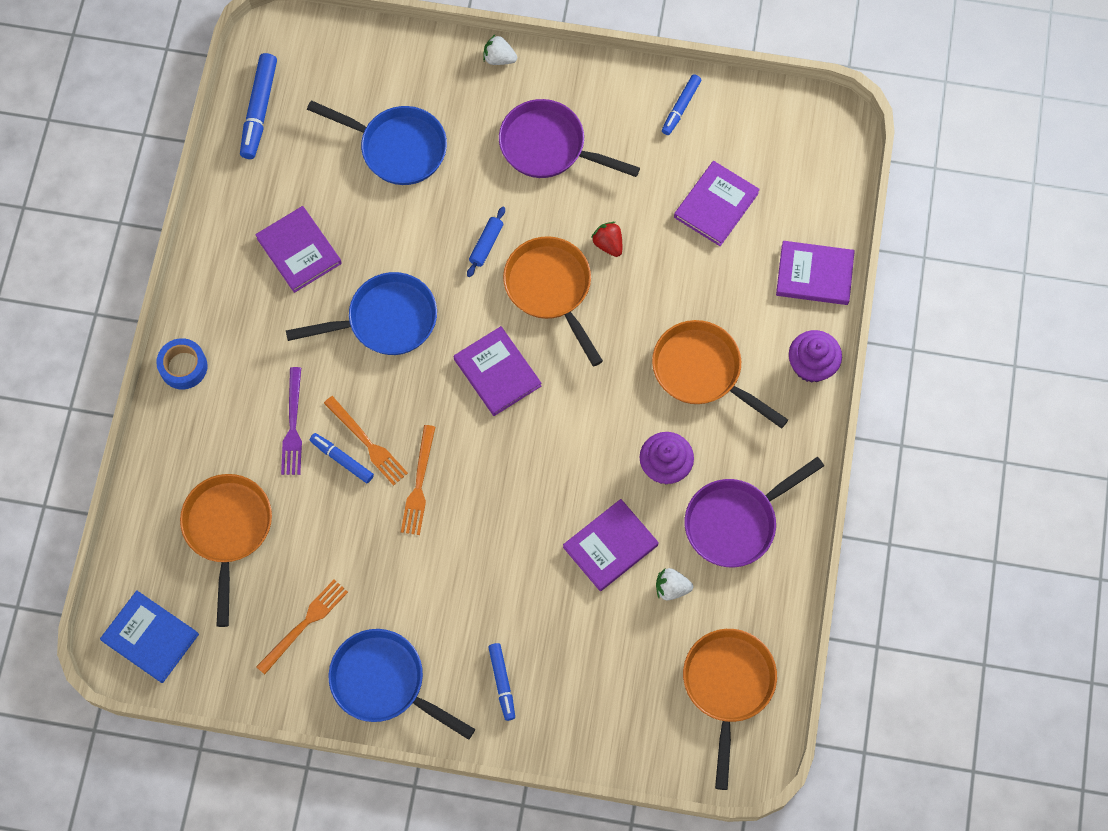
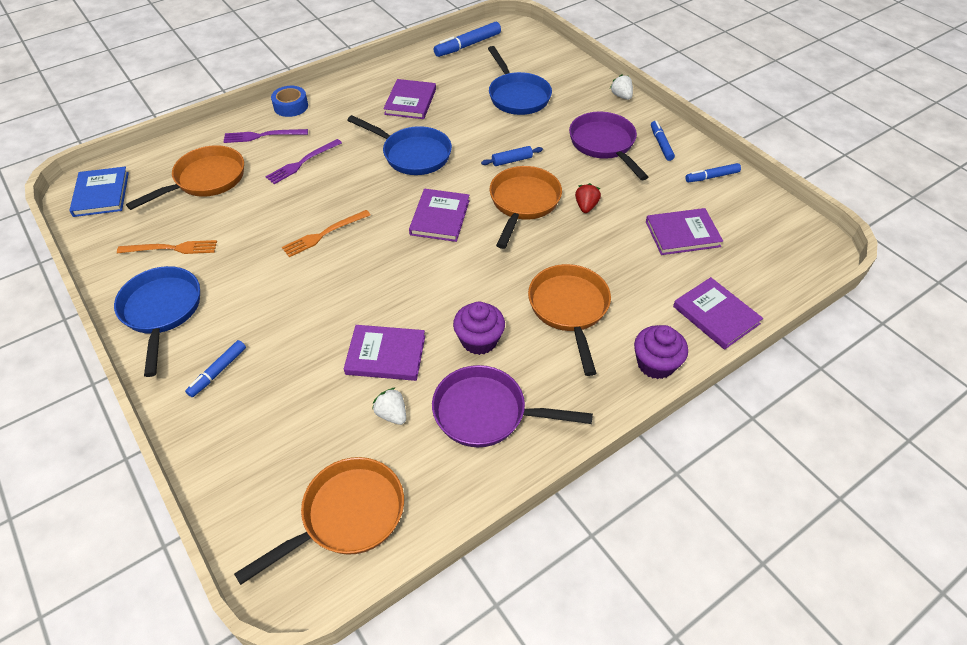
camera: 45 degrees right, 20 degrees down
(208, 430) = (262, 136): none -> purple fork
(342, 459) = (303, 193): blue marker -> blue marker (661, 144)
(367, 443) = (326, 196): orange fork -> none

